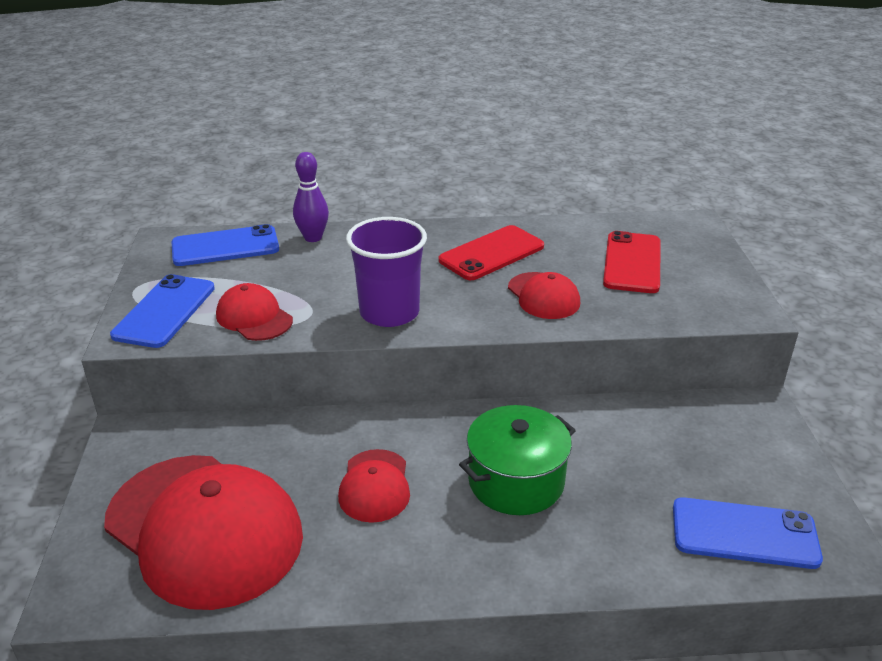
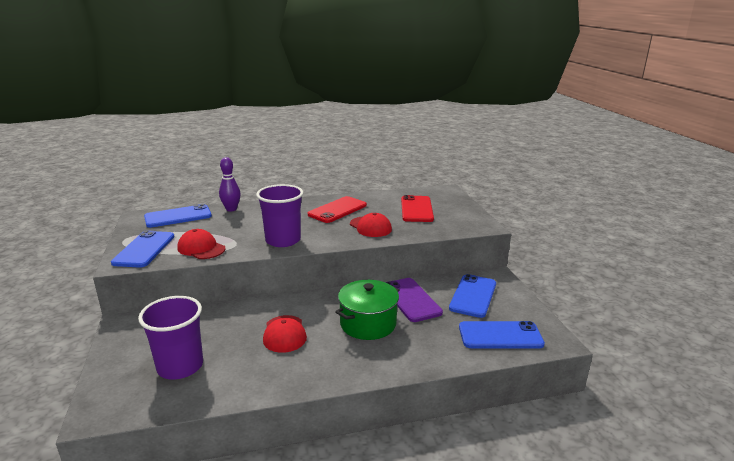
camera: 10 degrees left, 10 degrees down
(204, 529) = (180, 366): red cap -> purple cup
(598, 440) = (411, 300): none -> purple phone
(710, 444) = (473, 296): none -> blue phone

